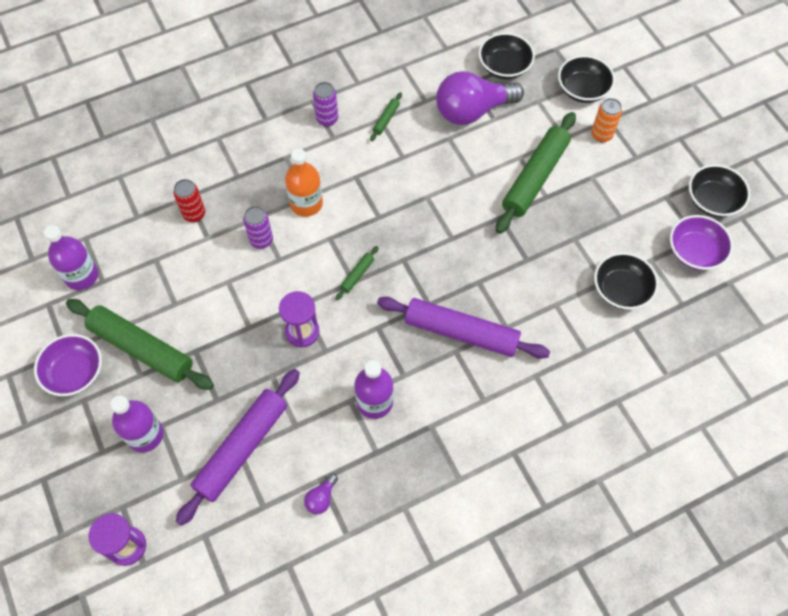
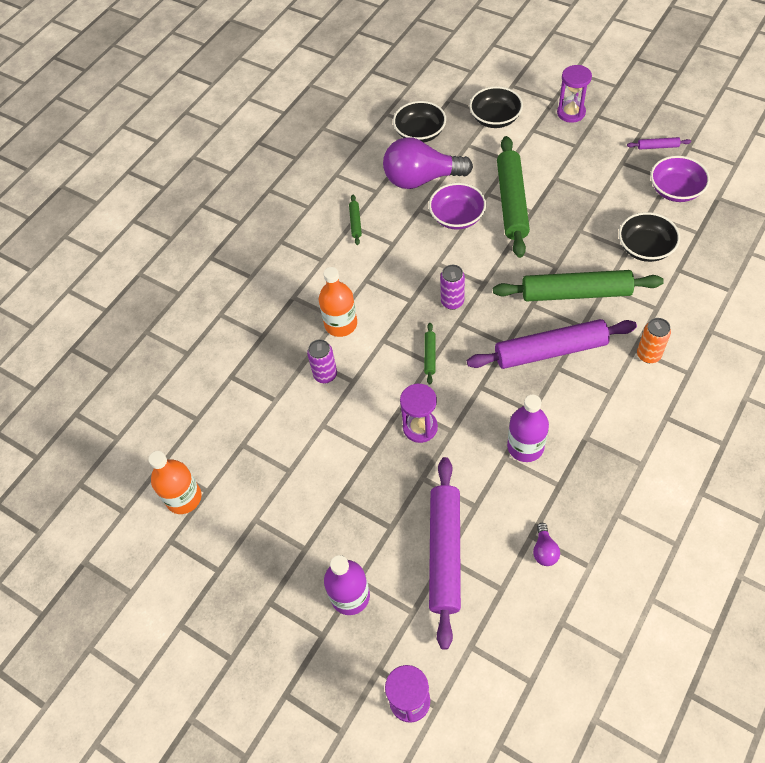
camera: 25 degrees left, 5 degrees down
(75, 372) = (243, 583): purple bowl -> purple bowl (457, 217)
(82, 276) = (184, 498): purple bottle -> orange bottle
(142, 348) = (289, 525): green rolling pin -> green rolling pin (575, 293)
(194, 214) = (248, 387): red can -> none
(327, 119) = (305, 248): purple can -> purple can (452, 302)
(472, 111) = (421, 179): purple light bulb -> purple light bulb turned 45 degrees clockwise
(601, 135) = (537, 144): orange can -> orange can (648, 355)
(657, 122) = (571, 113): none -> purple hourglass
(712, 200) = (657, 147): black bowl -> purple rolling pin

